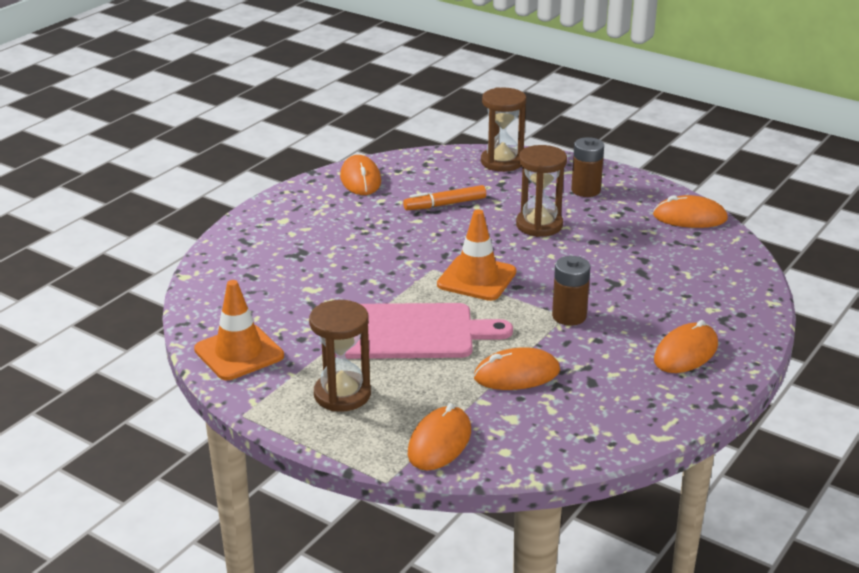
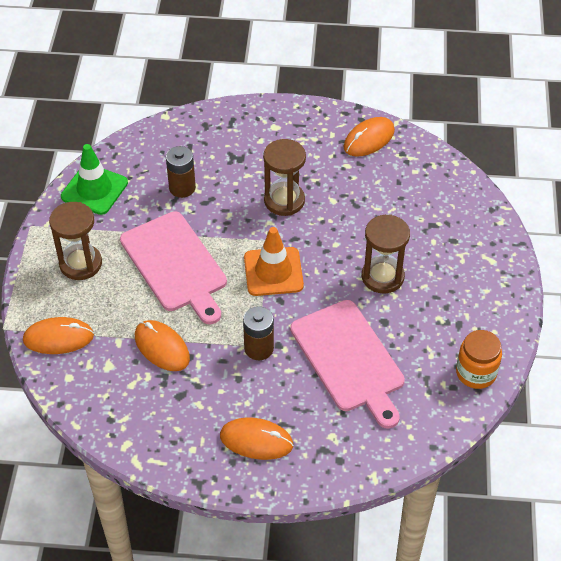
camera: 60 degrees right, 20 degrees up
(239, 353) = (94, 189): orange traffic cone -> green traffic cone
(445, 204) = (370, 205): orange marker -> none
(502, 162) = (470, 210): brown hourglass -> brown hourglass (284, 201)
(585, 190) = (466, 284): brown battery -> brown battery (182, 188)
(624, 272) = (349, 359): none -> pink cutting board
(689, 217) = (476, 373): orange mouse -> orange jar

